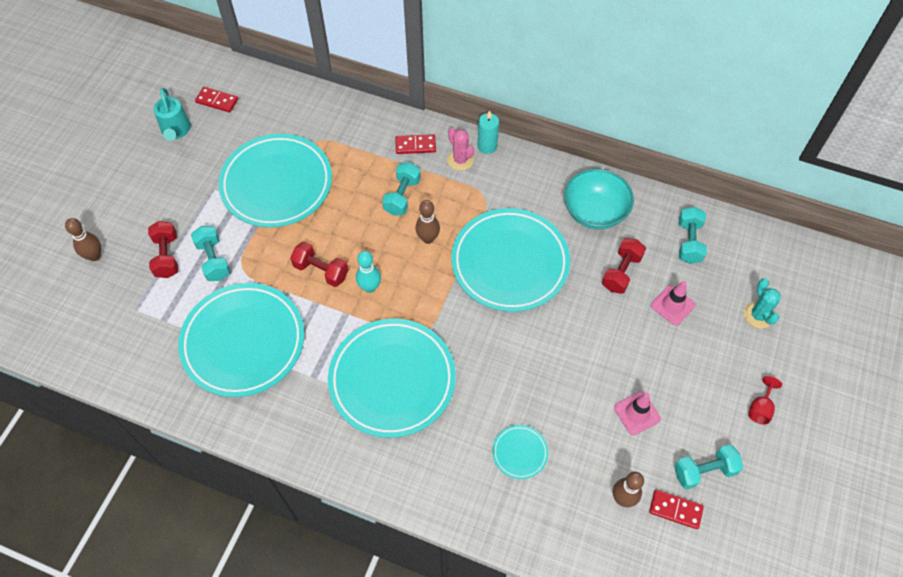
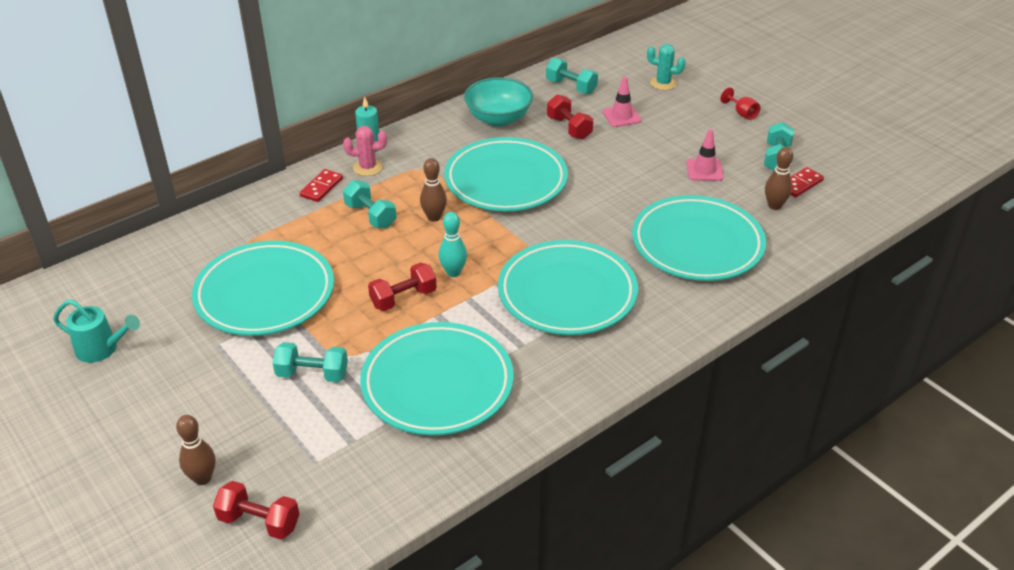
camera: 60 degrees left, 20 degrees down
(167, 256) = (269, 411): red dumbbell -> red dumbbell (259, 522)
(217, 101) = (100, 302): red domino -> none
(520, 453) = (697, 244): turquoise plate -> turquoise plate, size x2.37

